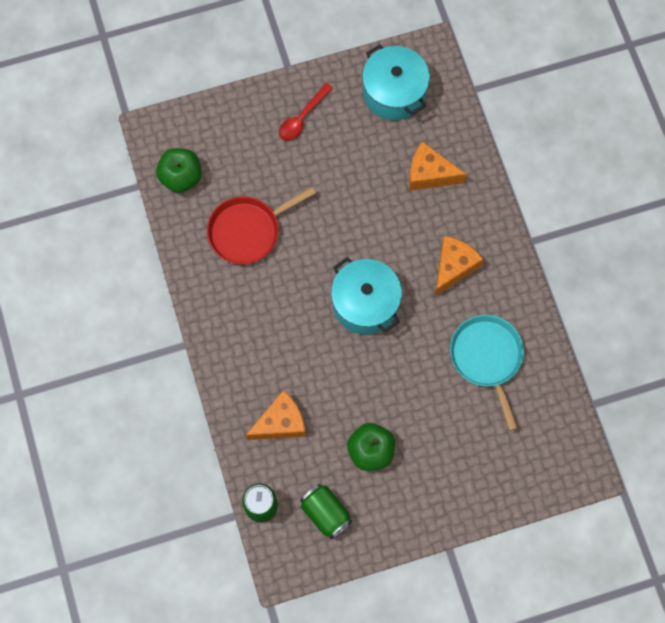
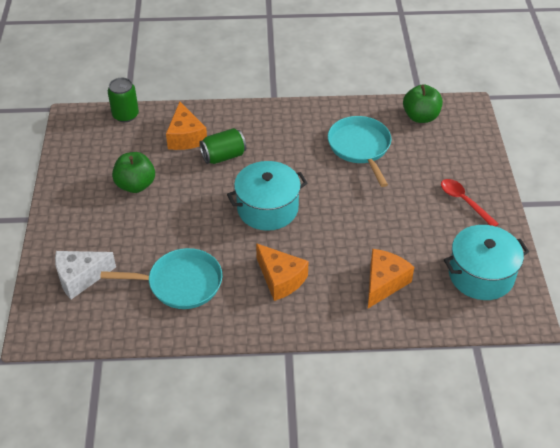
camera: 105 degrees right, 25 degrees down
(247, 231) = (360, 147): red pan -> turquoise pan
(325, 513) = (100, 149): green can -> green can (223, 156)
(510, 457) = (80, 278): none -> white cheese

